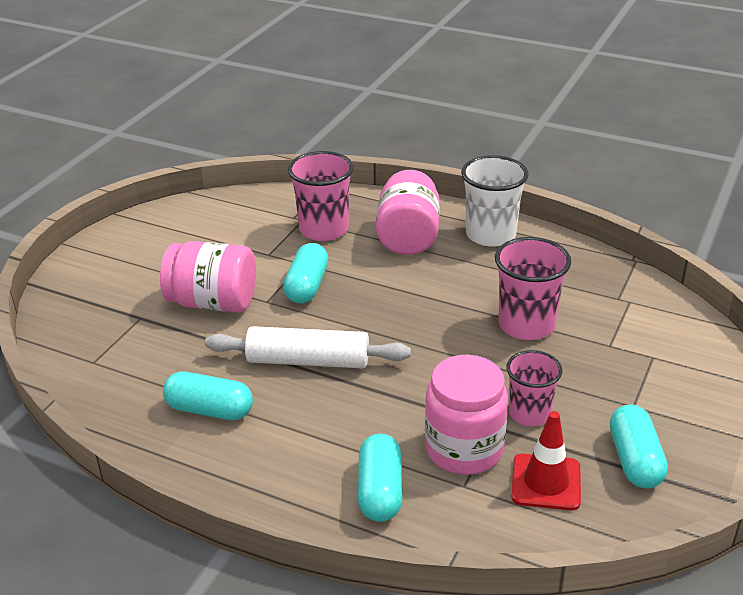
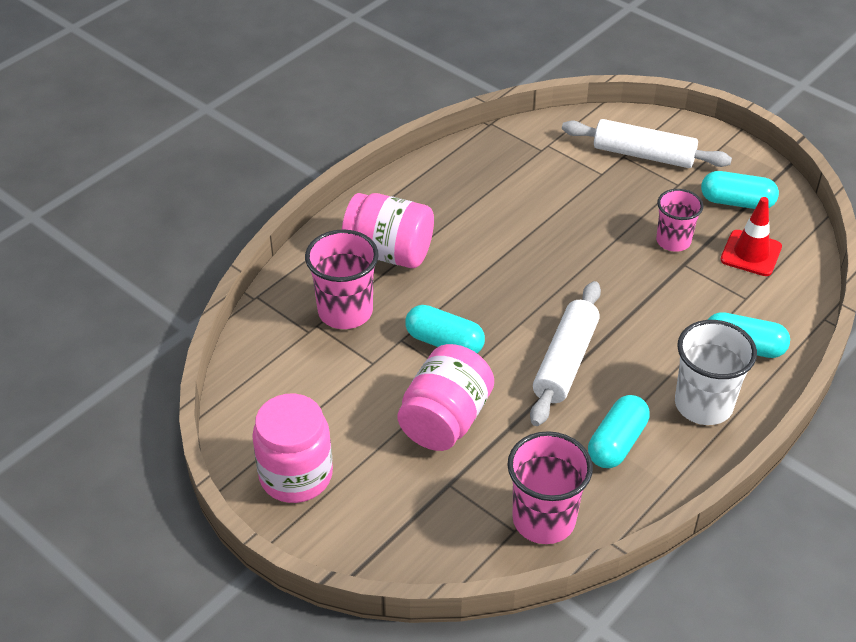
camera: 75 degrees left, 10 degrees up
(464, 449) = (706, 288): pink jar -> pink jar (296, 475)
(490, 235) = (411, 197): white cup -> white cup (703, 404)
(526, 325) = (559, 212): pink cup -> pink cup (544, 520)
(666, 372) = (643, 155): none -> white rolling pin

